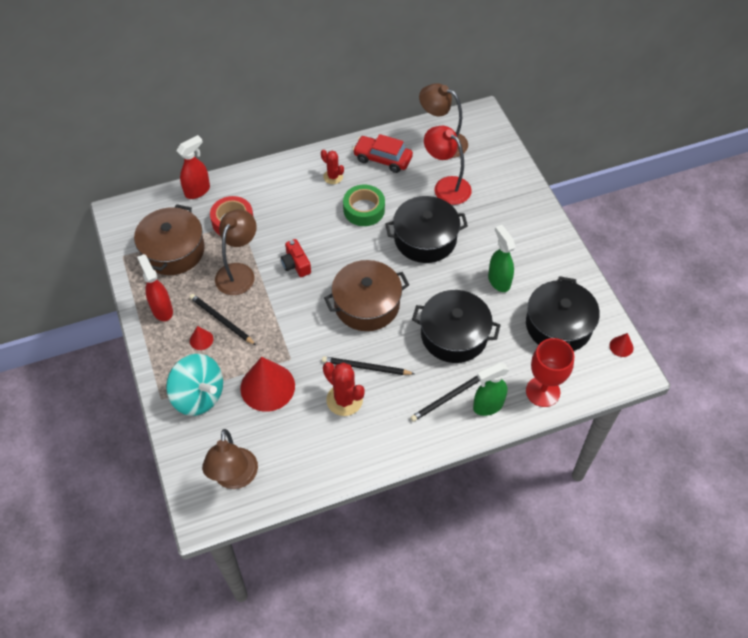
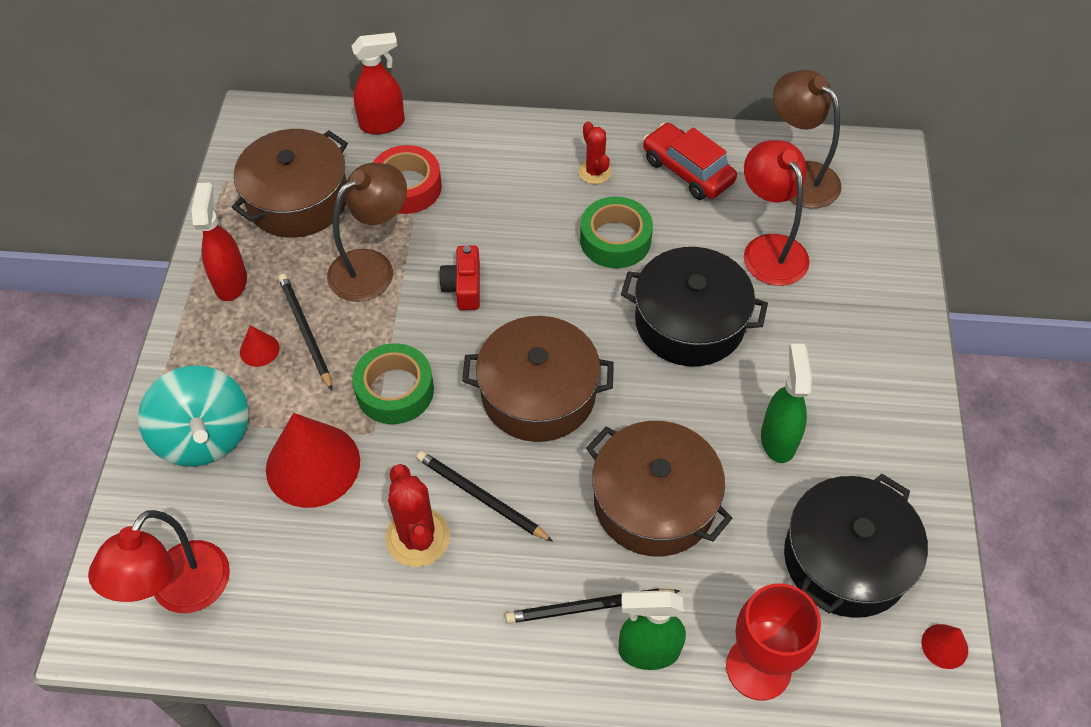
camera: 25 degrees right, 0 degrees up
(234, 478) = (181, 592): brown lamp -> red lamp
(289, 332) = (395, 390): none -> green tape
(454, 335) = (654, 502): black pot -> brown pot

